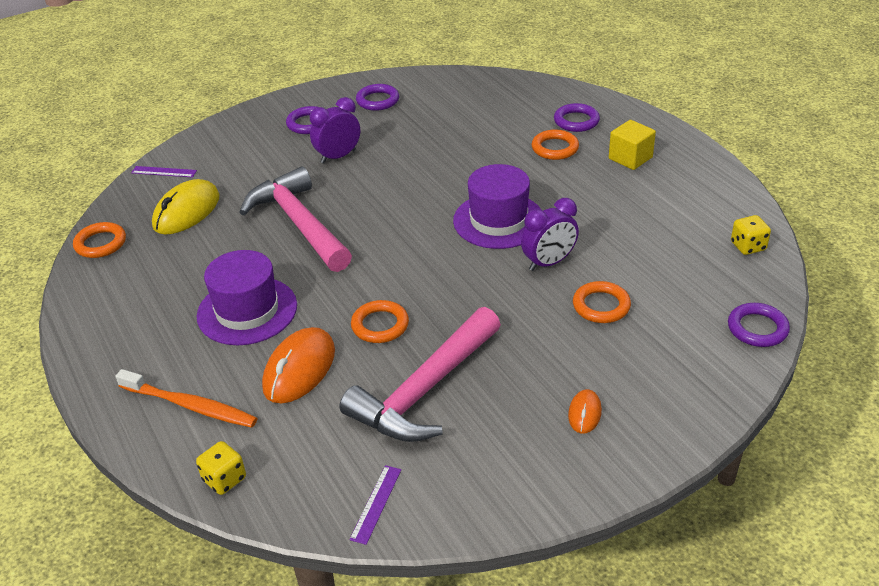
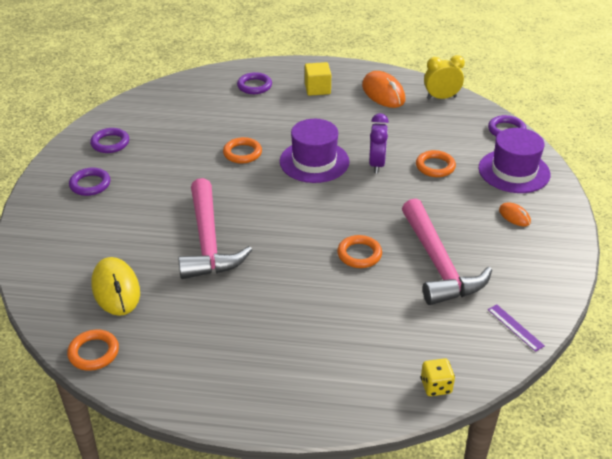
camera: 55 degrees left, 0 degrees up
(164, 172) = (43, 280): purple ruler -> none
(190, 406) = (347, 375): orange toothbrush -> none
(247, 311) = (275, 306): purple hat -> purple hat (514, 171)
(299, 224) = (208, 241): pink hammer -> pink hammer turned 105 degrees counterclockwise
(299, 369) = (364, 308): orange mouse -> orange mouse (383, 93)
(338, 156) = (152, 190): purple clock -> none
(555, 148) = (271, 107): orange ring -> orange ring (242, 153)
(748, 246) = (441, 97): yellow dice -> yellow clock

